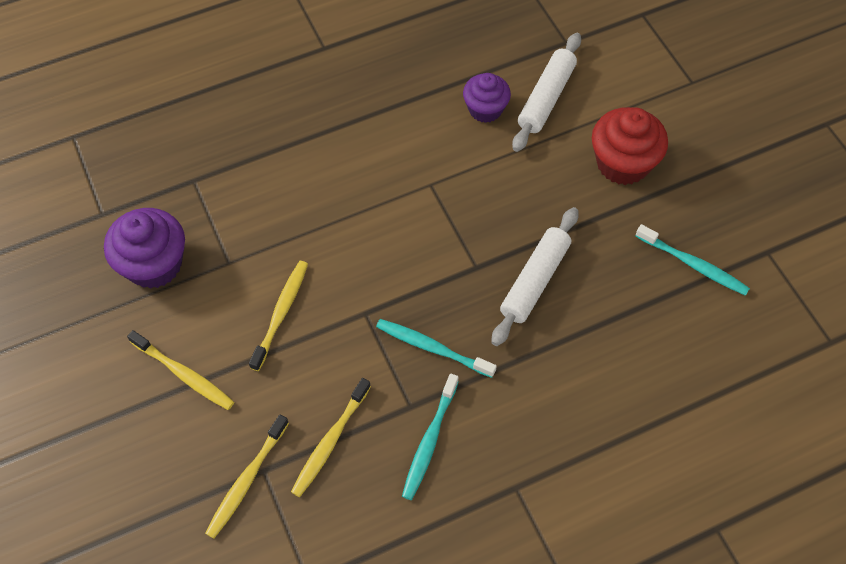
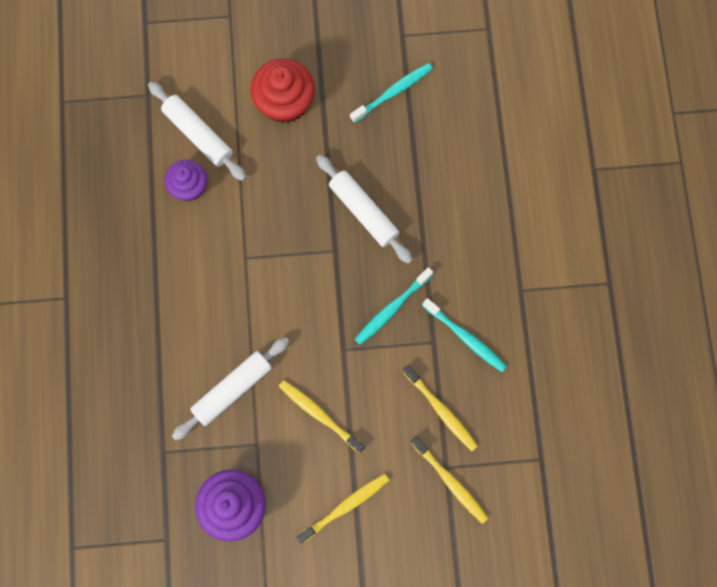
camera: 70 degrees left, 15 degrees up
(280, 220) = (232, 389): none -> white rolling pin

